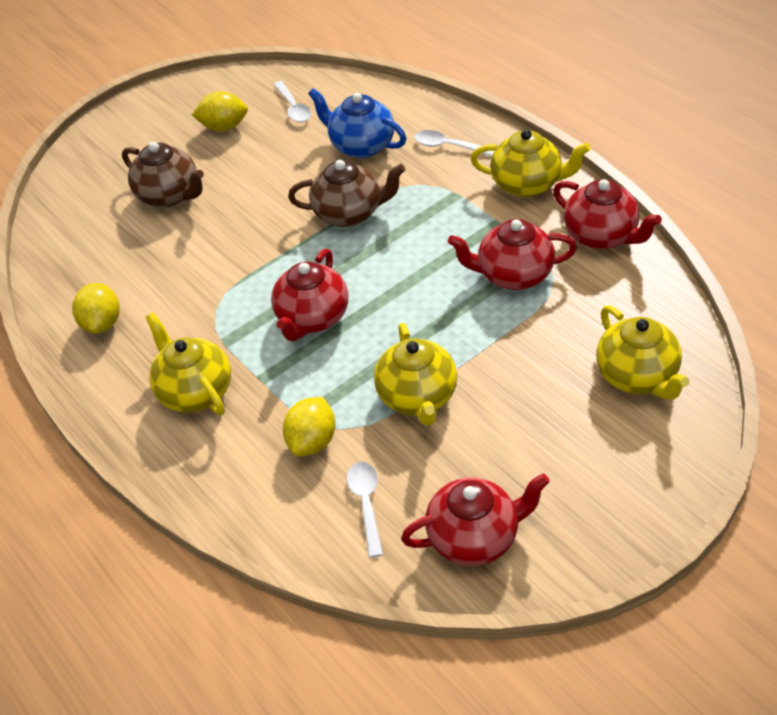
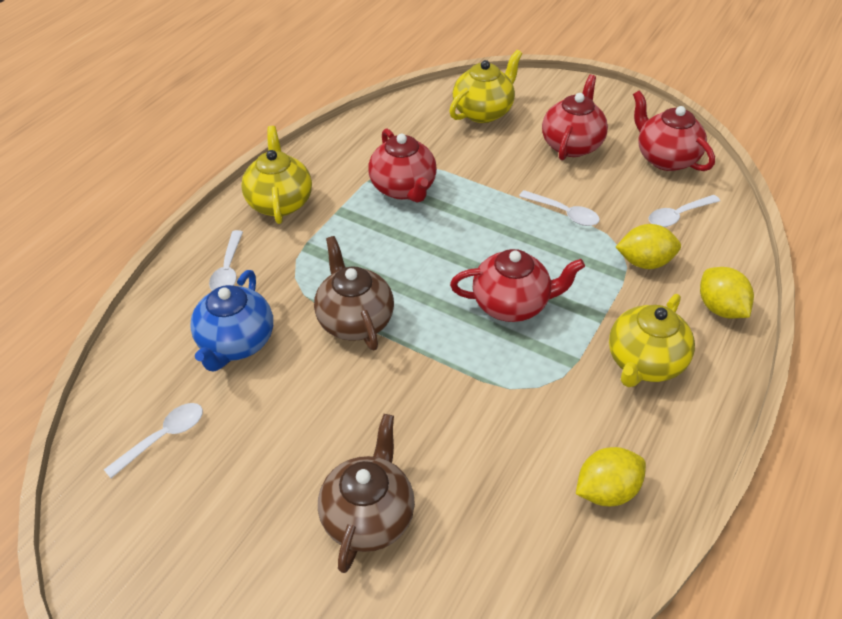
camera: 115 degrees left, 0 degrees up
(224, 127) = (212, 508): yellow lemon -> yellow lemon (720, 308)
(418, 397) = (564, 213): yellow teapot -> white spoon
(602, 236) = (339, 149): red teapot -> red teapot (572, 145)

